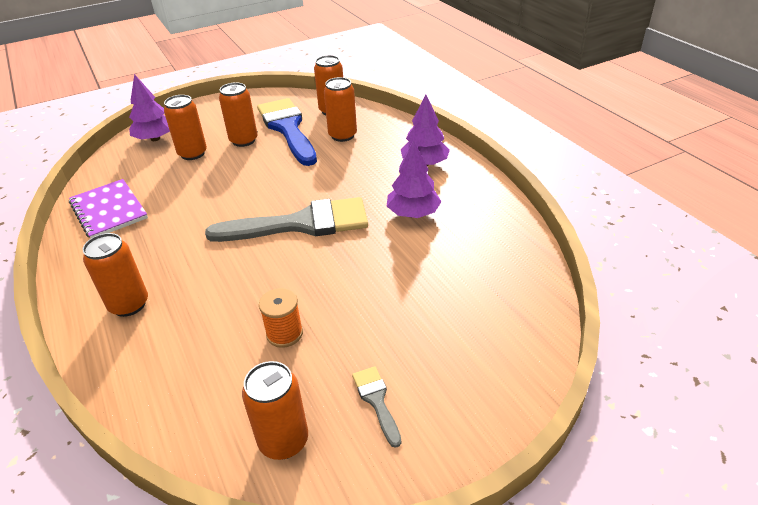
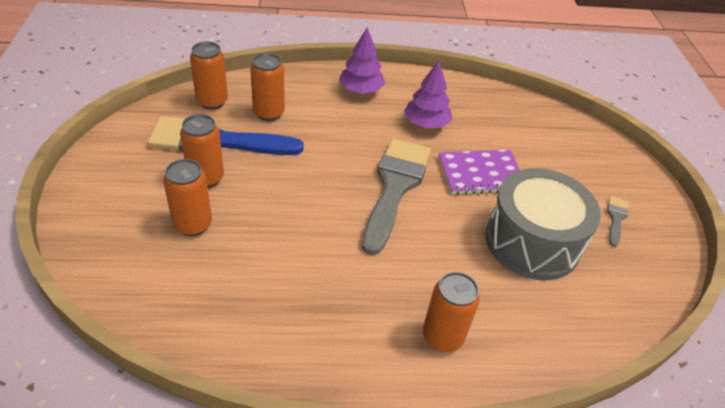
camera: 70 degrees left, 5 degrees up
(109, 210) = (254, 325): purple notebook -> purple notebook (481, 173)
(155, 138) = (117, 248): purple tree -> none
(283, 441) = (637, 275): orange can -> none
(284, 333) = (532, 242): orange spool -> grey drum
(376, 401) = (615, 218): grey brush -> grey brush turned 105 degrees clockwise

